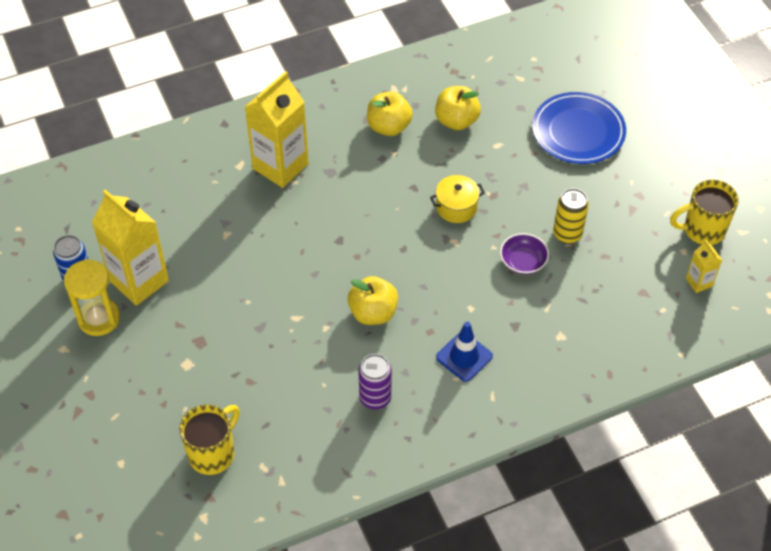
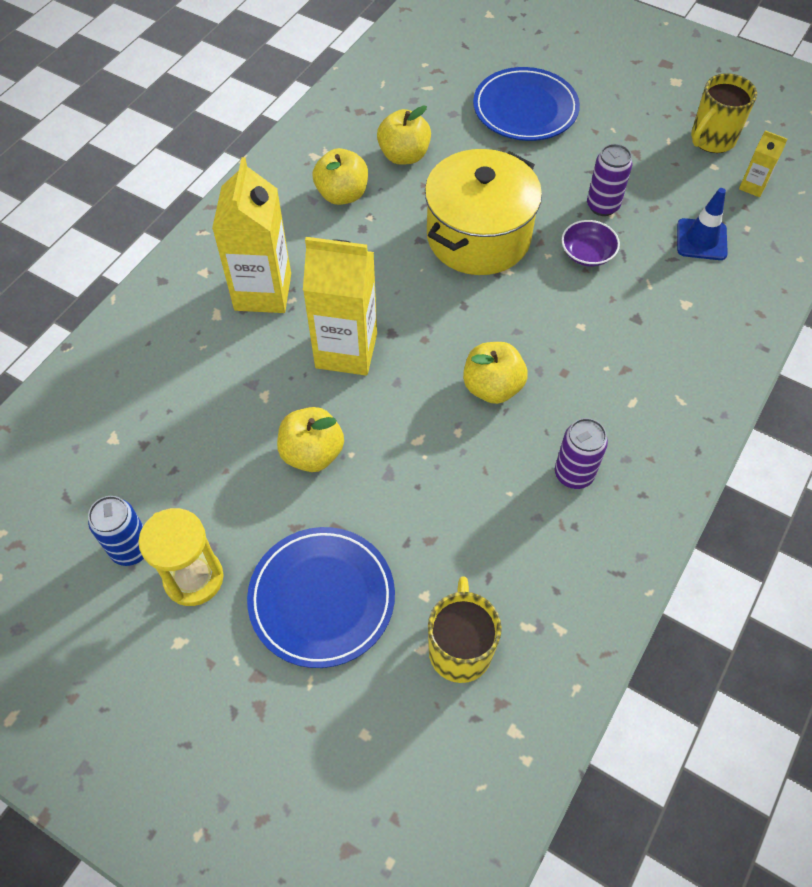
camera: 35 degrees left, 5 degrees up
(139, 281) = (207, 505): yellow carton -> yellow carton (346, 350)
(159, 375) = (322, 598): none -> blue plate
(225, 287) = (312, 453): none -> yellow apple
(456, 207) = (478, 237): yellow pot -> yellow pot, size x2.13
(464, 357) = (619, 377): blue traffic cone -> blue traffic cone (701, 240)
(567, 234) = (602, 206): yellow can -> purple can

